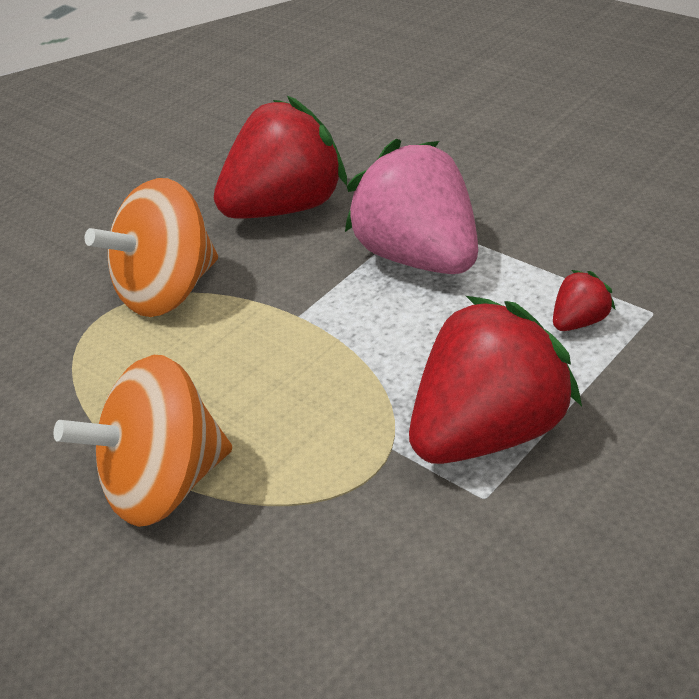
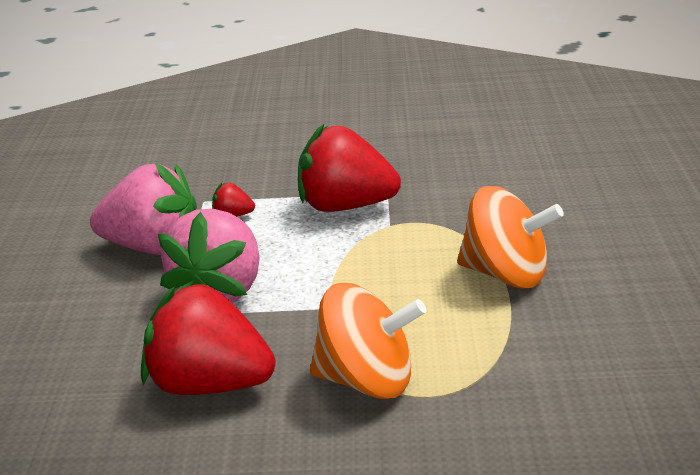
camera: 135 degrees left, 10 degrees down
(570, 239) = (153, 247): none -> pink strawberry

